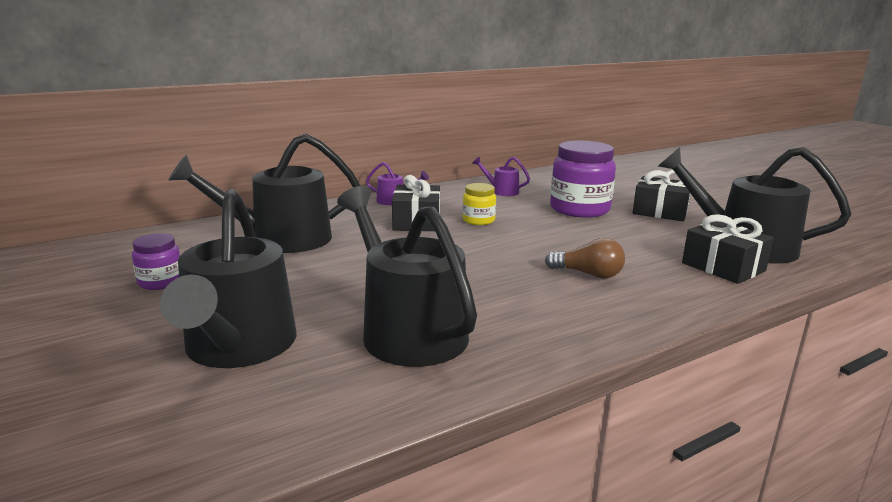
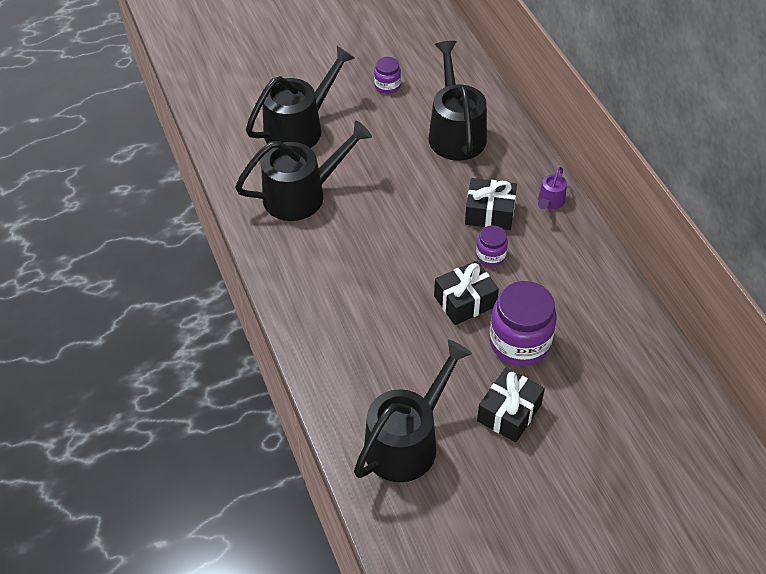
camera: 100 degrees right, 30 degrees up
(238, 347) = (299, 128): black watering can -> black watering can turned 135 degrees clockwise
(478, 220) = (490, 256): yellow jar -> purple jar
(501, 191) = (583, 290): purple watering can -> none
(588, 274) = (363, 303): brown light bulb -> none
(723, 267) = (362, 400): black gift -> black gift (465, 301)

